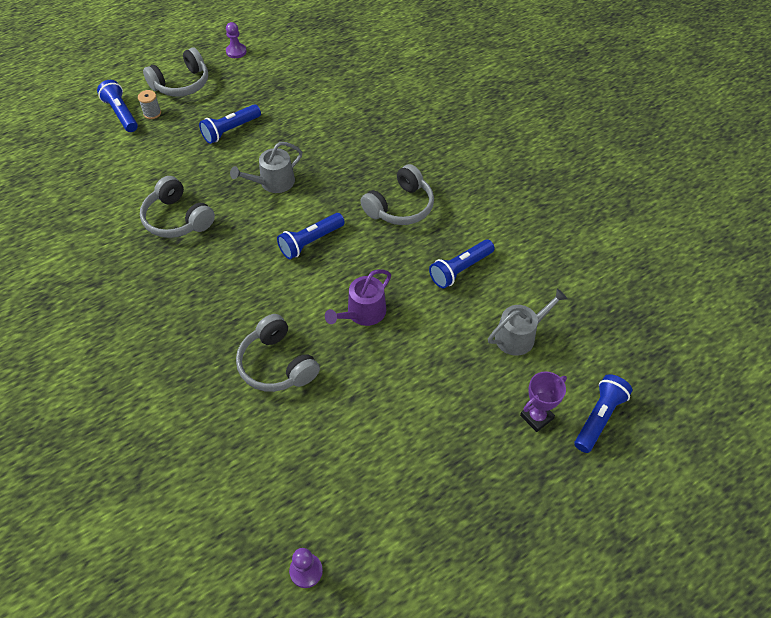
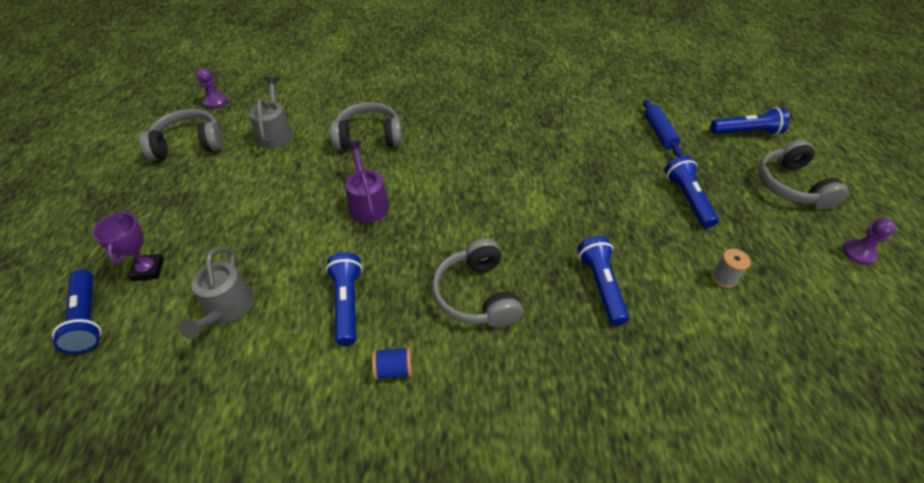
camera: 120 degrees right, 5 degrees down
(150, 162) = (659, 133): none -> blue rolling pin
(152, 113) = (740, 152): grey spool -> grey spool (723, 278)
(177, 219) = (570, 129): grey headphones -> grey headphones (189, 144)
(273, 182) = (582, 204): grey watering can -> grey watering can (275, 133)
(310, 242) = (480, 201): blue flashlight -> blue flashlight (601, 285)
(483, 221) = (394, 369): none -> blue spool

